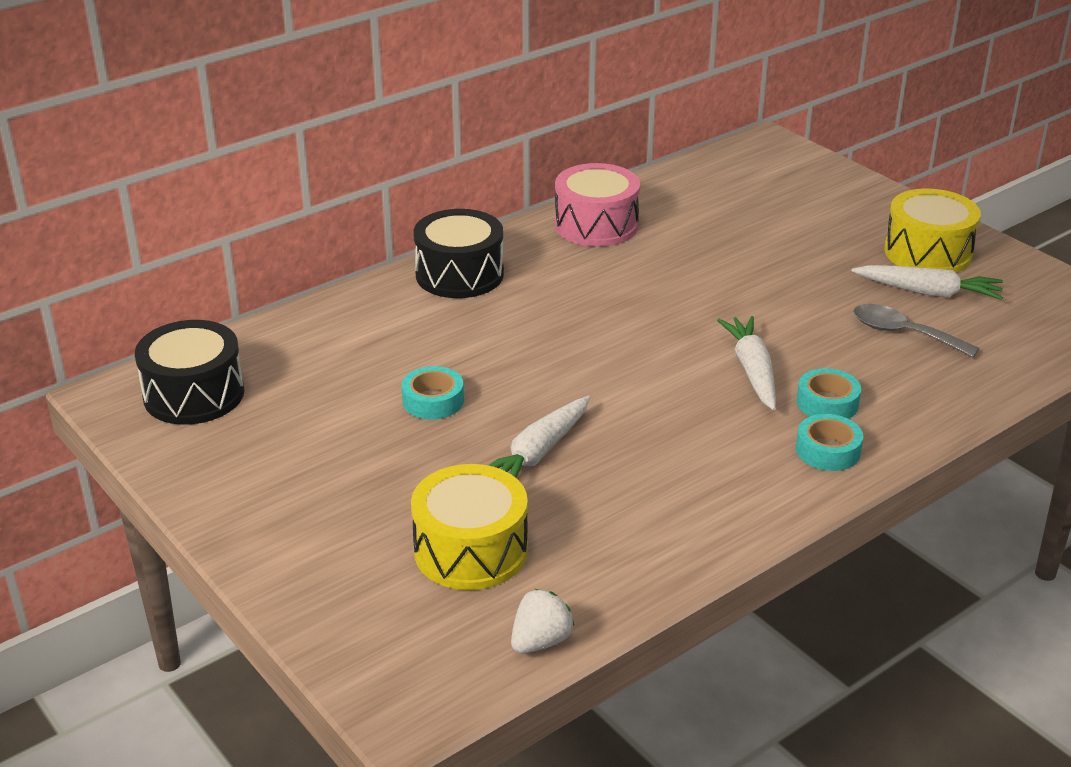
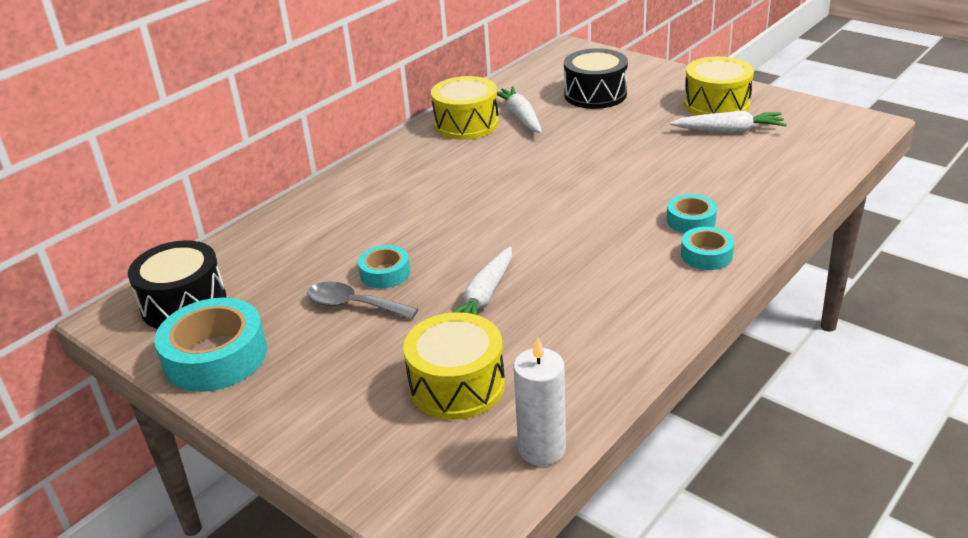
camera: 10 degrees left, 0 degrees up
(212, 464) = (215, 356): none -> turquoise tape
(459, 274) = (373, 175): black drum -> black drum (595, 94)
(540, 641) = (542, 449): white strawberry -> white candle
(596, 225) = (466, 124): pink drum -> yellow drum
(752, 370) = (625, 207): white carrot -> white carrot (520, 117)
(903, 333) = (724, 162): grey spoon -> grey spoon (353, 305)

